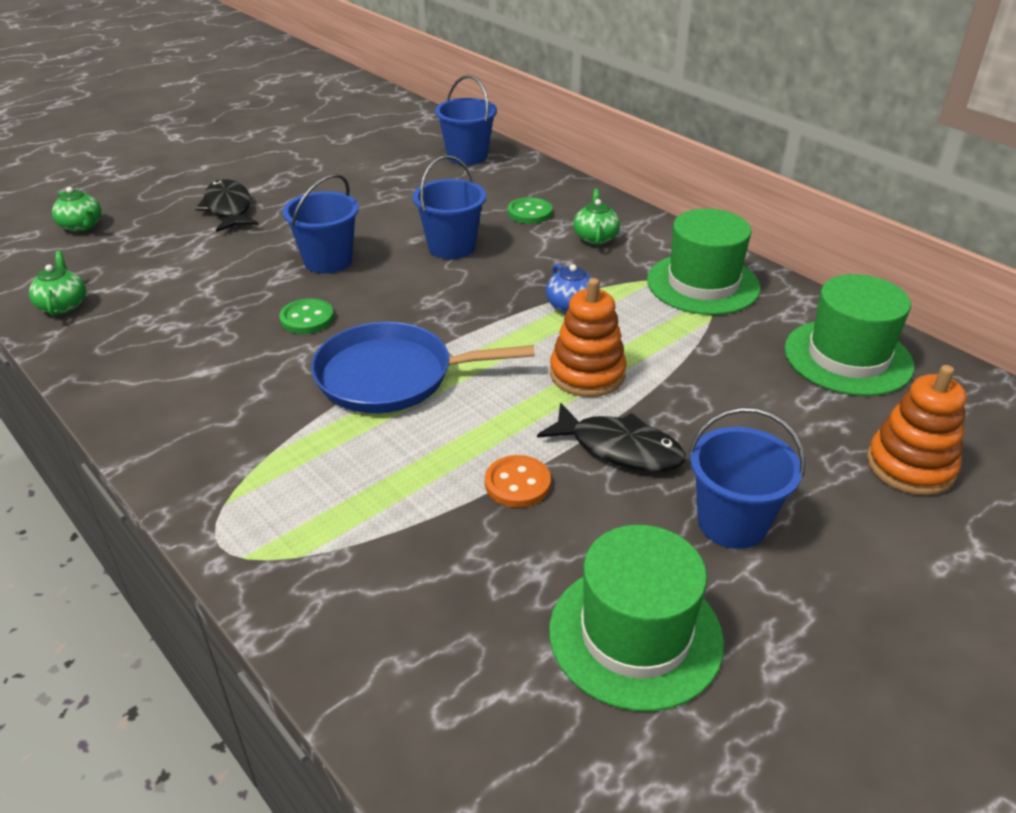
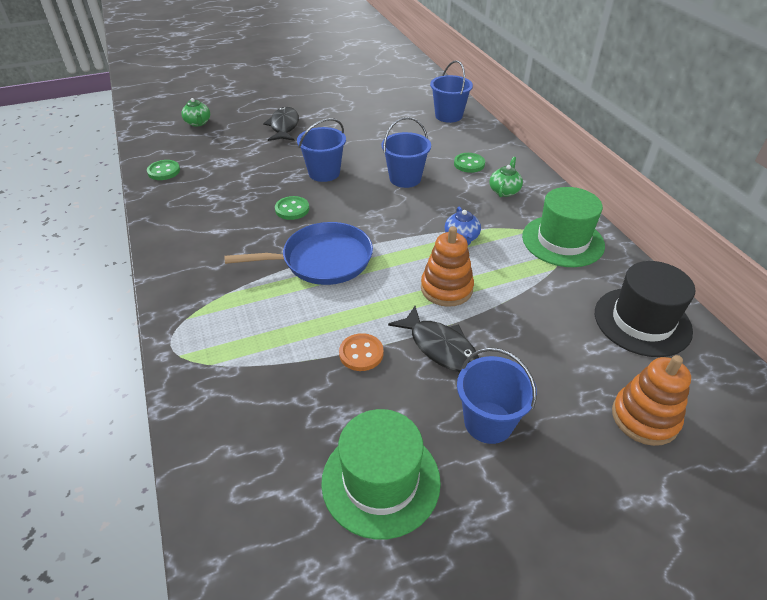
camera: 20 degrees right, 5 degrees up
(63, 305) = (164, 171): green teapot -> green button
(392, 376) = (322, 260): blue pan -> blue pan turned 150 degrees clockwise
(847, 357) = (642, 321): green hat -> black hat

